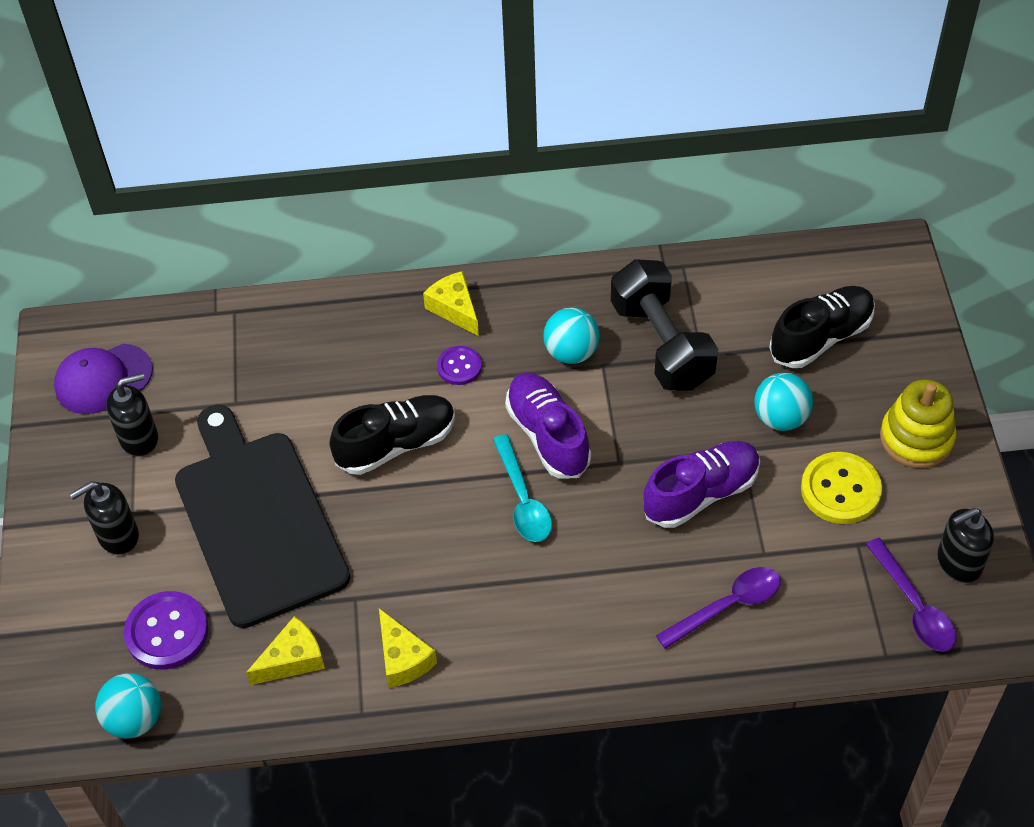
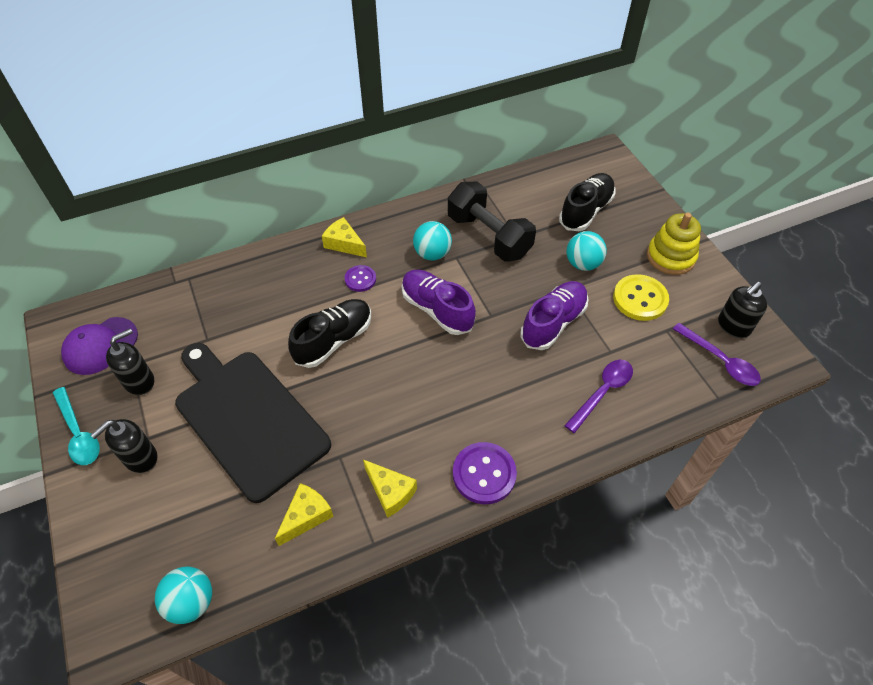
camera: 20 degrees left, 0 degrees up
(167, 632) = (199, 522): purple button -> purple button (484, 474)
(523, 500) = (436, 356): turquoise spoon -> turquoise spoon (79, 433)

